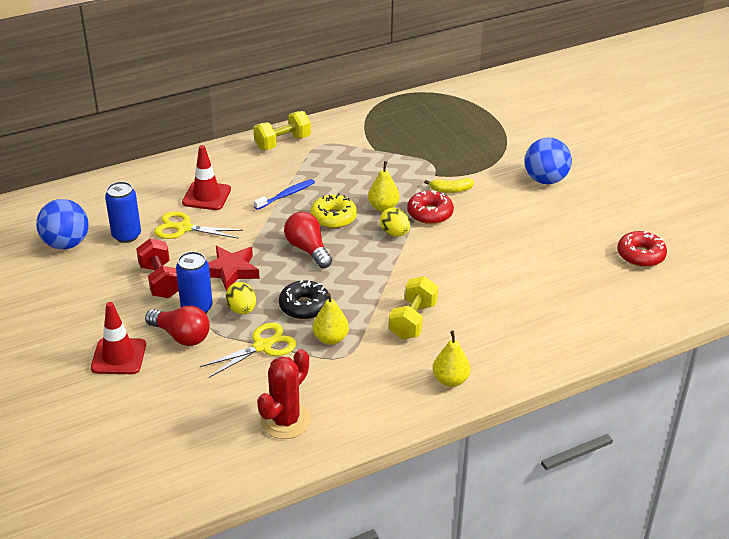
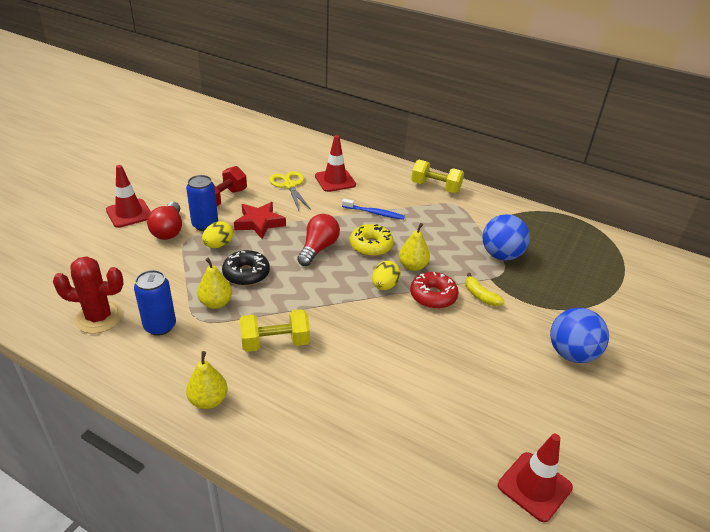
camera: 55 degrees right, 0 degrees up
(66, 244) = (231, 150): blue ball -> blue ball (501, 255)
(126, 235) = (260, 167): blue can -> blue can (160, 326)
(263, 346) = (183, 271): yellow scissors -> none
(640, 255) = (534, 486): red donut -> red traffic cone

